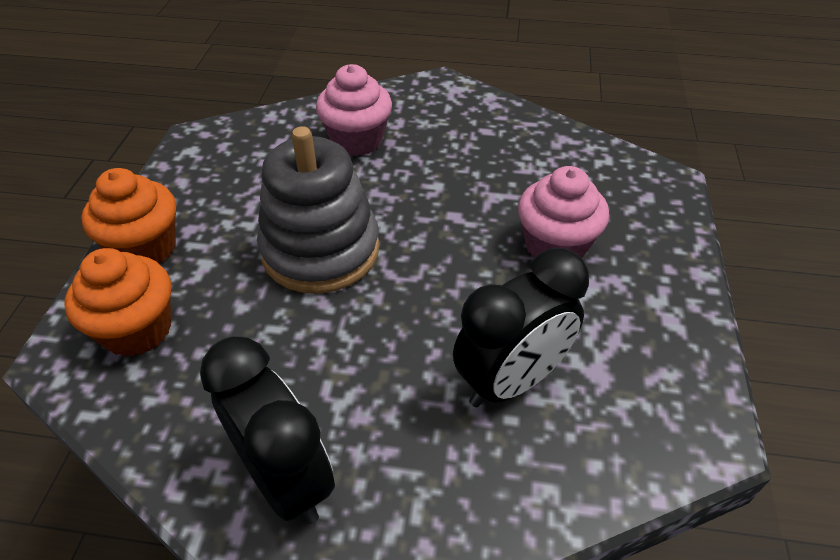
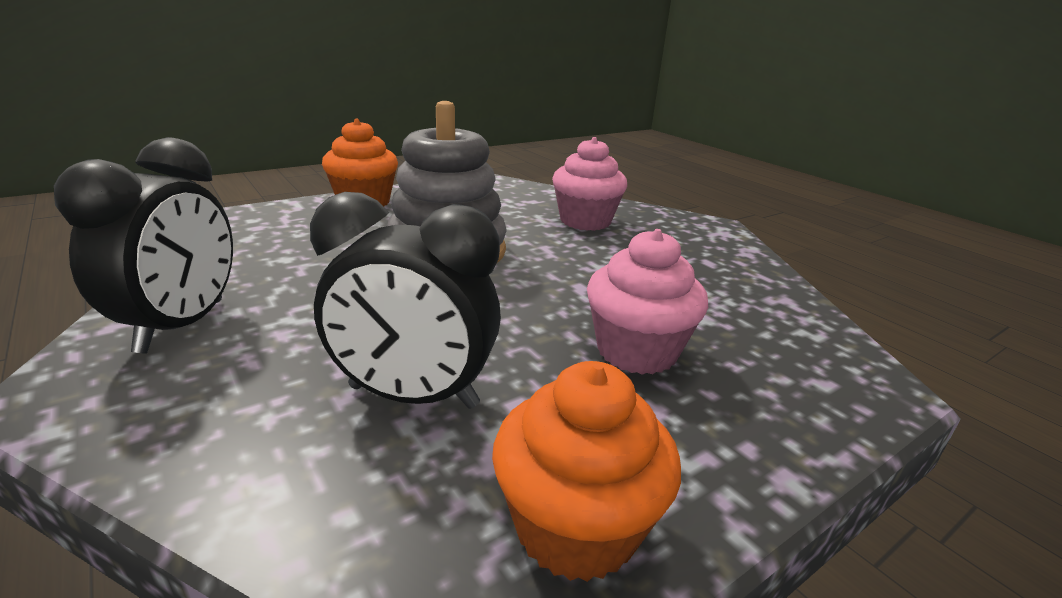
camera: 45 degrees right, 20 degrees down
(137, 329) = (286, 225): orange cupcake -> orange cupcake (576, 527)

